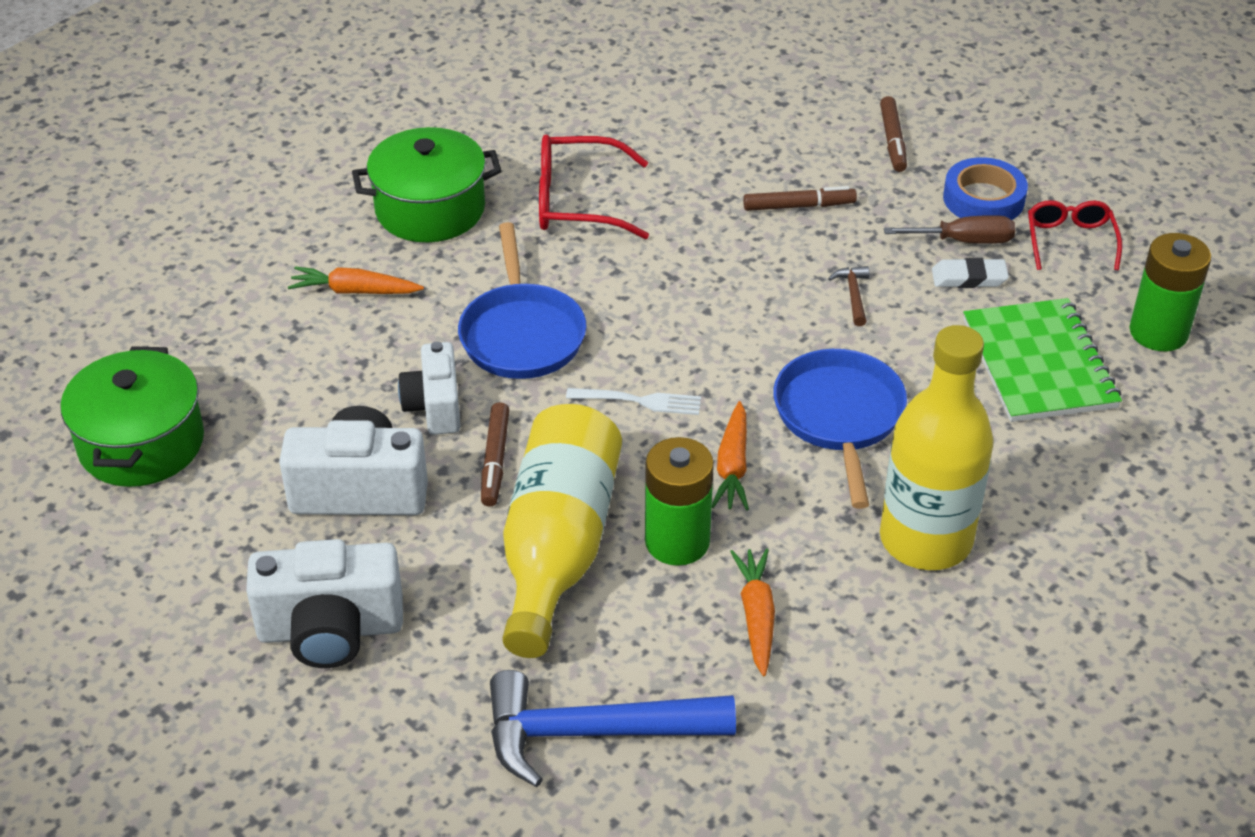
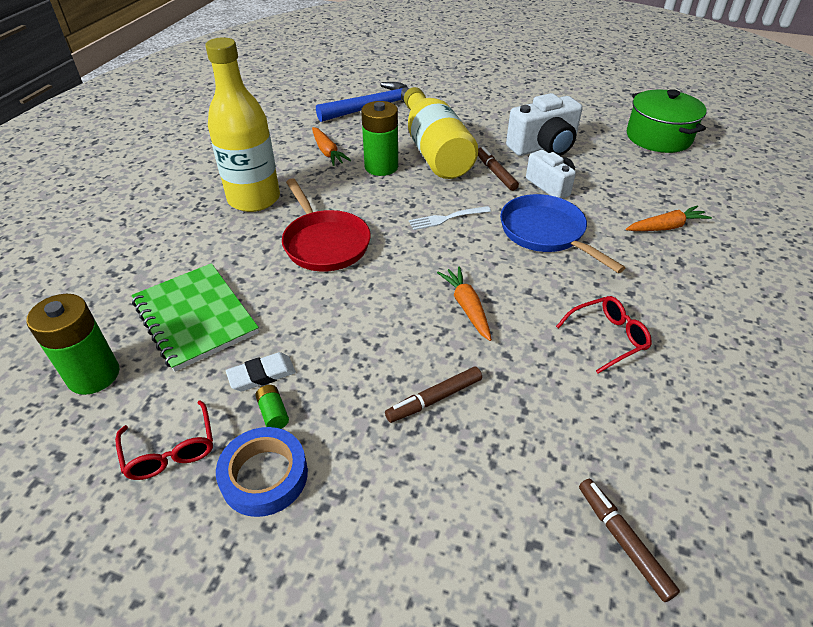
camera: 155 degrees right, 0 degrees up
(330, 630) = (500, 108): white camera -> none
(430, 209) = (696, 294): green pot -> none
(577, 202) = (608, 337): red glasses -> red glasses, size x0.65
(732, 466) = (373, 203): orange carrot -> orange carrot (467, 307)
(839, 417) = (325, 243): blue pan -> red pan
(853, 295) = (350, 328): brown hammer -> none
(892, 140) = (384, 530): brown marker -> brown marker (622, 541)
(964, 241) = (273, 413): brown screwdriver -> green battery

